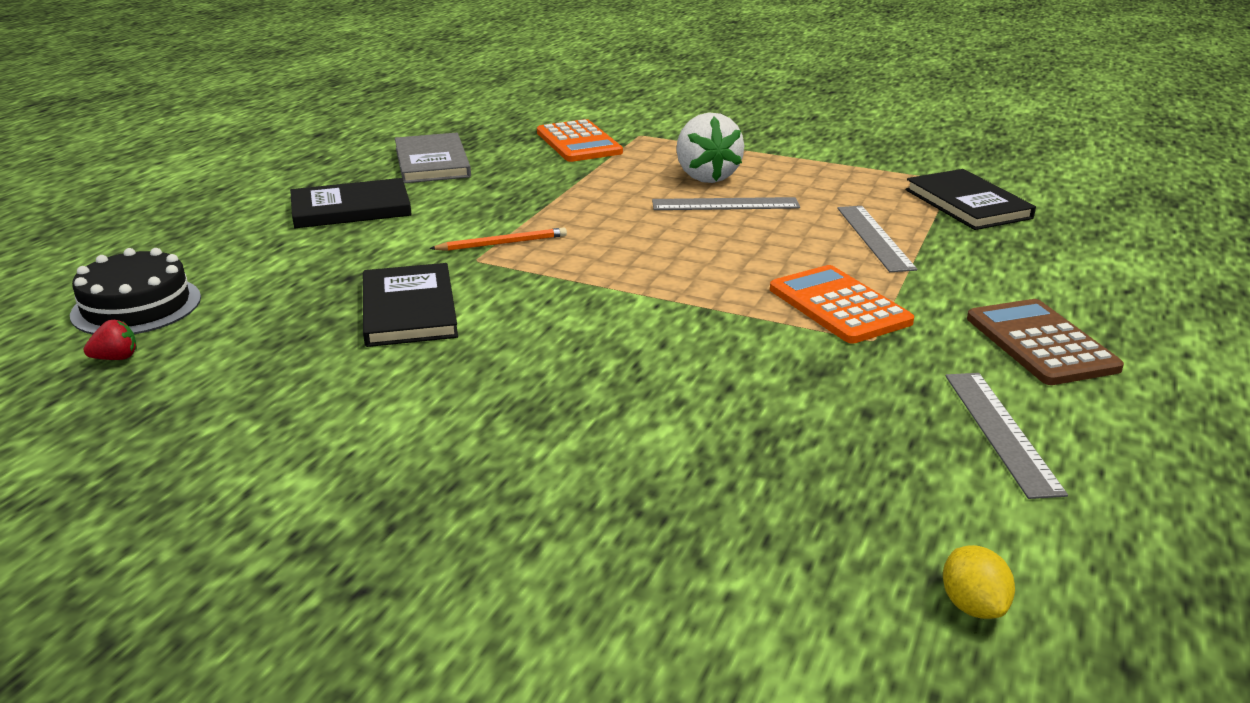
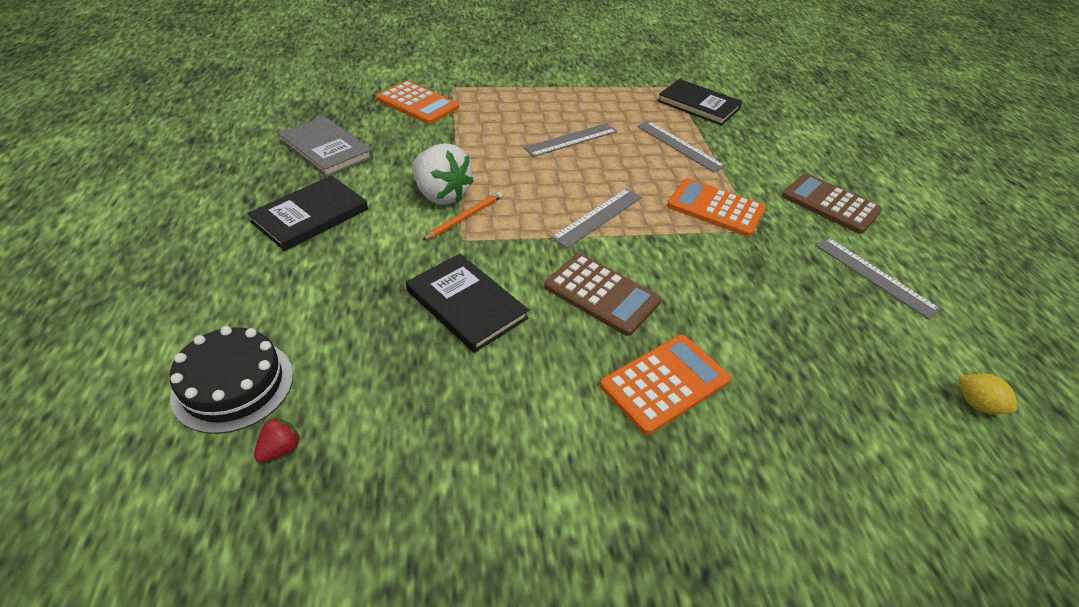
camera: 35 degrees left, 15 degrees up
(536, 433) = (664, 383): none -> orange calculator
(569, 341) = (602, 294): none -> brown calculator
(661, 277) = (598, 217): none -> grey ruler
(706, 176) = (535, 117): white strawberry -> white strawberry (441, 195)

